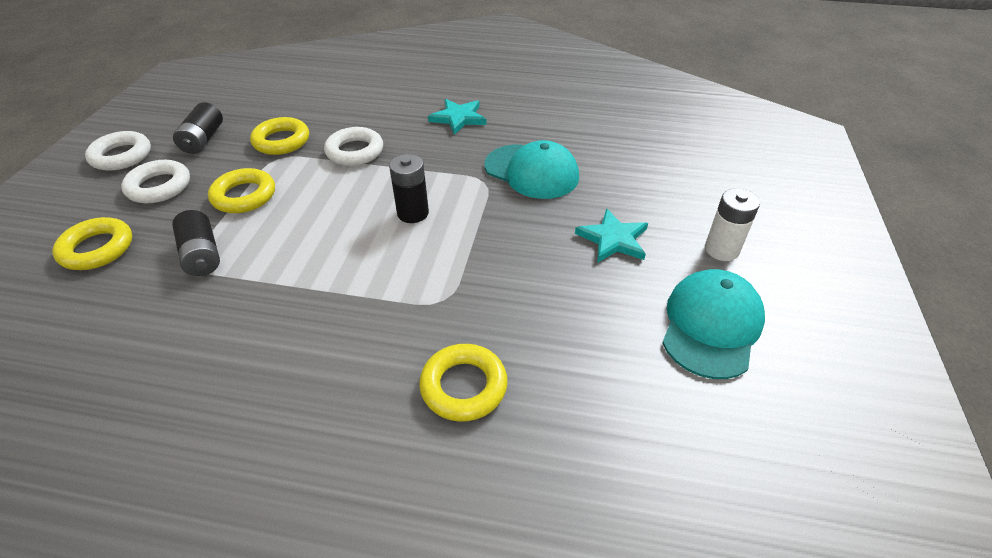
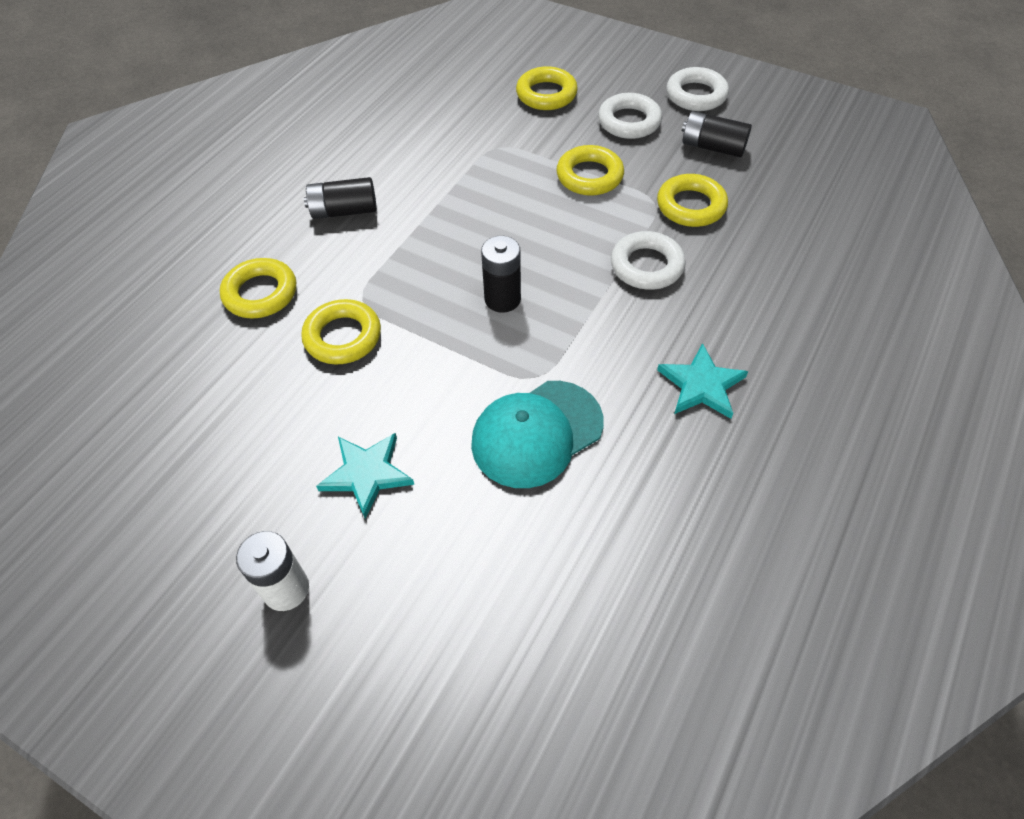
camera: 110 degrees right, 10 degrees up
(202, 255) = (508, 151): black battery -> black battery (344, 211)
(493, 297) = (343, 337): none -> yellow ring
(711, 326) = (195, 509): turquoise cap -> none

